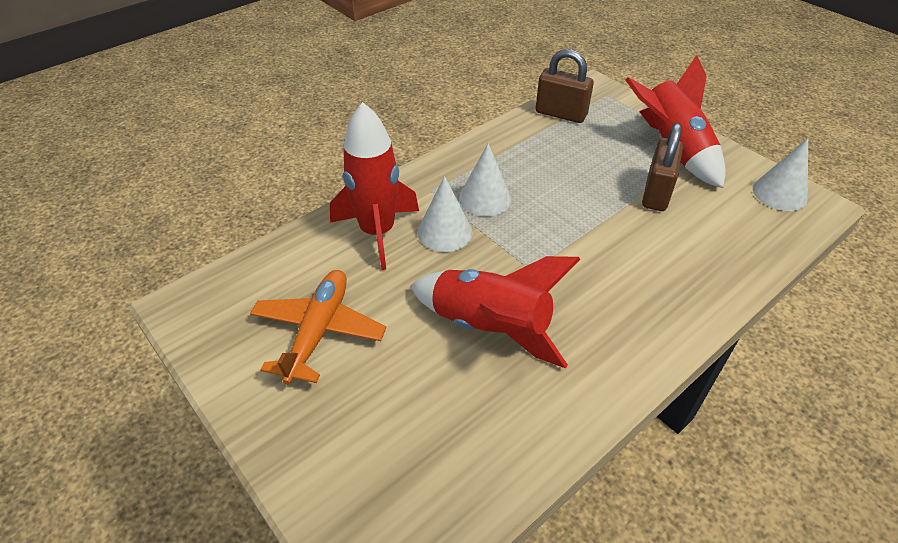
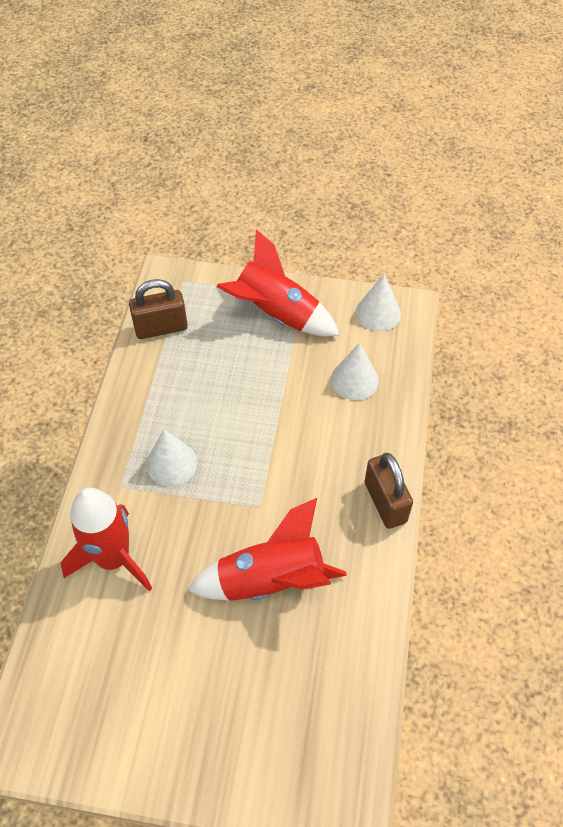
camera: 40 degrees left, 10 degrees up
(319, 331) = (150, 680): orange plane -> none
(444, 232) = (167, 519): white cone -> white cone (354, 380)
(656, 193) = (295, 369): brown padlock -> brown padlock (385, 502)

